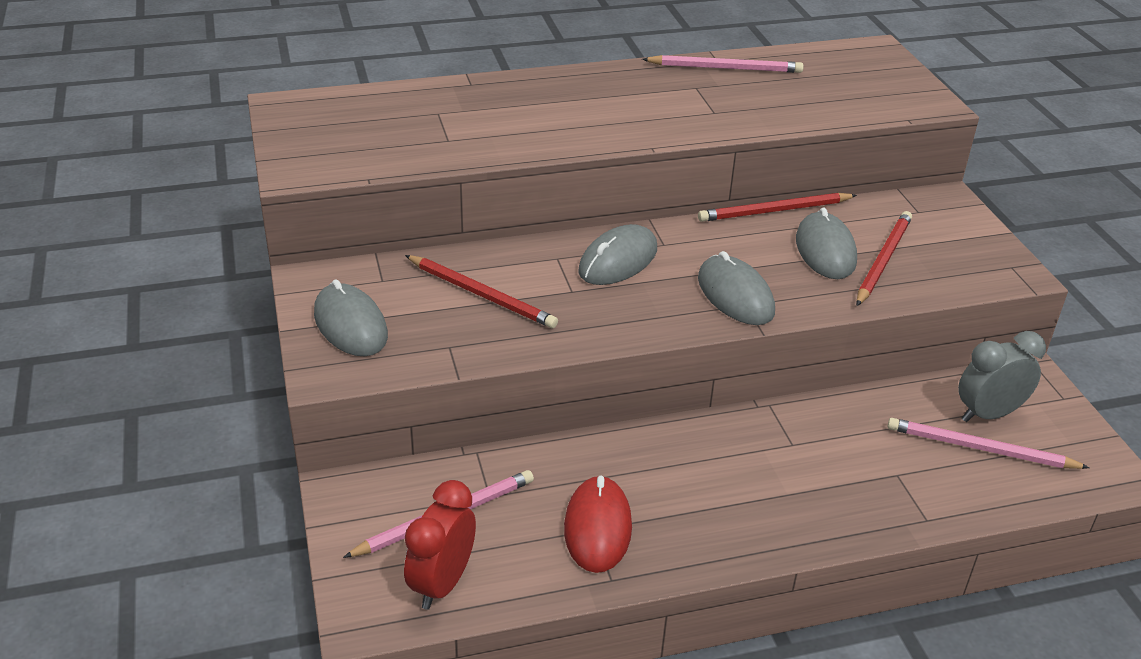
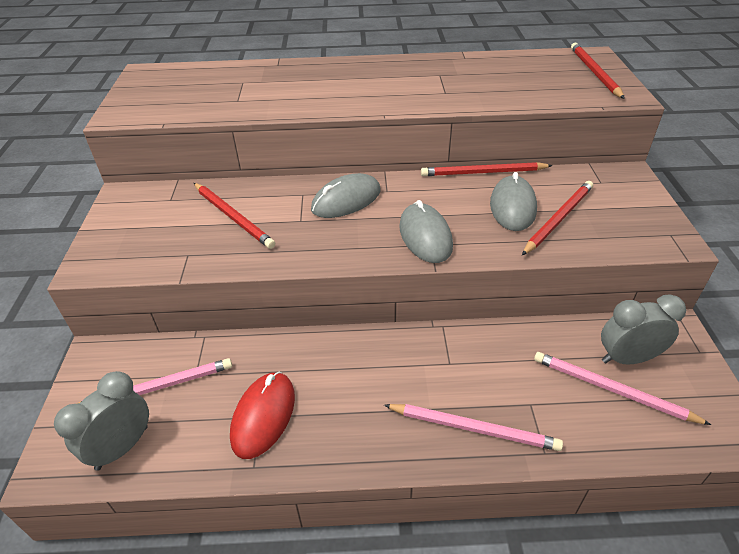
camera: 15 degrees right, 5 degrees up
(350, 325) = (128, 230): grey mouse -> none
(442, 583) = (122, 447): red clock -> grey clock
(725, 68) = (468, 63): pink pencil -> pink pencil (474, 428)
(885, 74) = (594, 72): none -> red pencil

